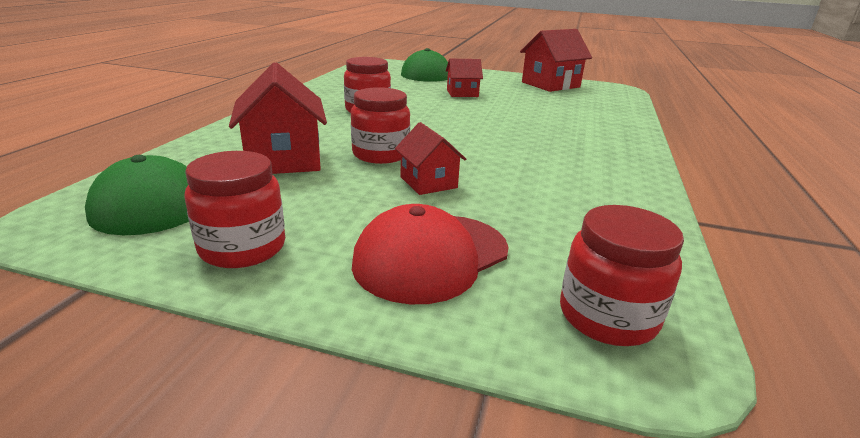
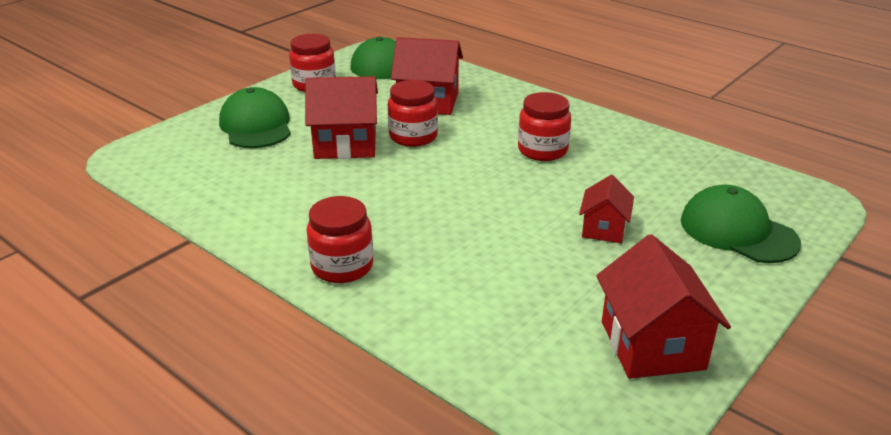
camera: 115 degrees right, 5 degrees up
(428, 182) = (345, 144): red house -> red house, size x1.69
(431, 257) = (256, 126): red cap -> green cap
(607, 316) = (161, 155): red jar -> red jar (342, 266)

